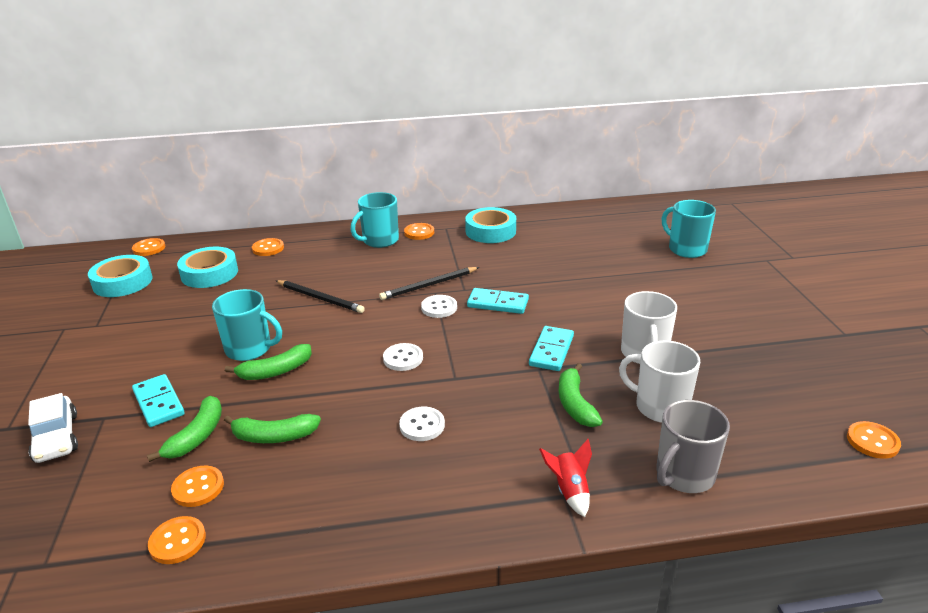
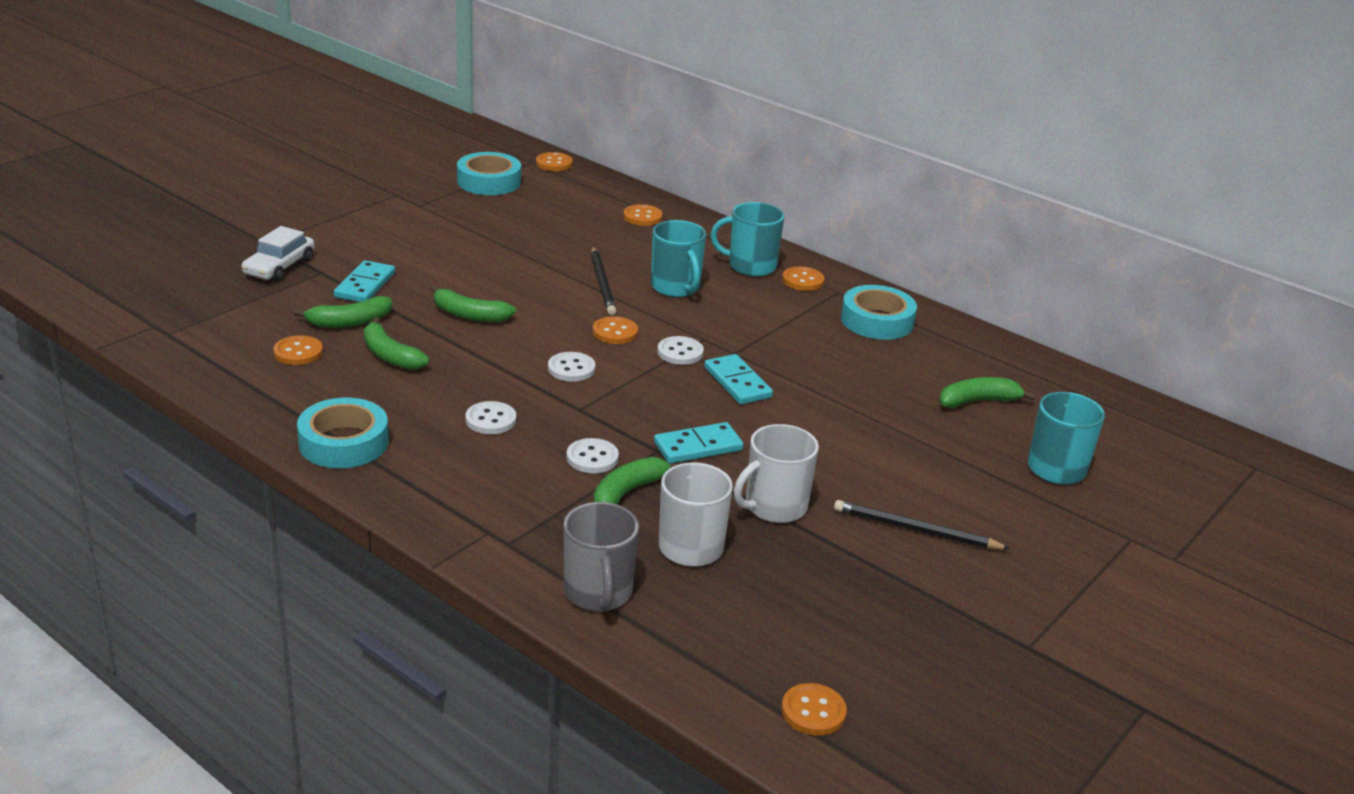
camera: 45 degrees right, 0 degrees up
(177, 541) = (240, 372): orange button -> orange button (615, 332)
(209, 273) = (560, 211): turquoise tape -> turquoise tape (344, 442)
(250, 349) = (482, 288): turquoise mug -> turquoise mug (676, 287)
(429, 285) = (710, 330): black pencil -> black pencil (915, 530)
(519, 400) = (592, 458): none -> white button
(569, 491) = (498, 532): red rocket -> none
(603, 241) = (978, 401): none -> green banana
(684, 475) = (598, 593): grey mug -> grey mug turned 105 degrees counterclockwise

